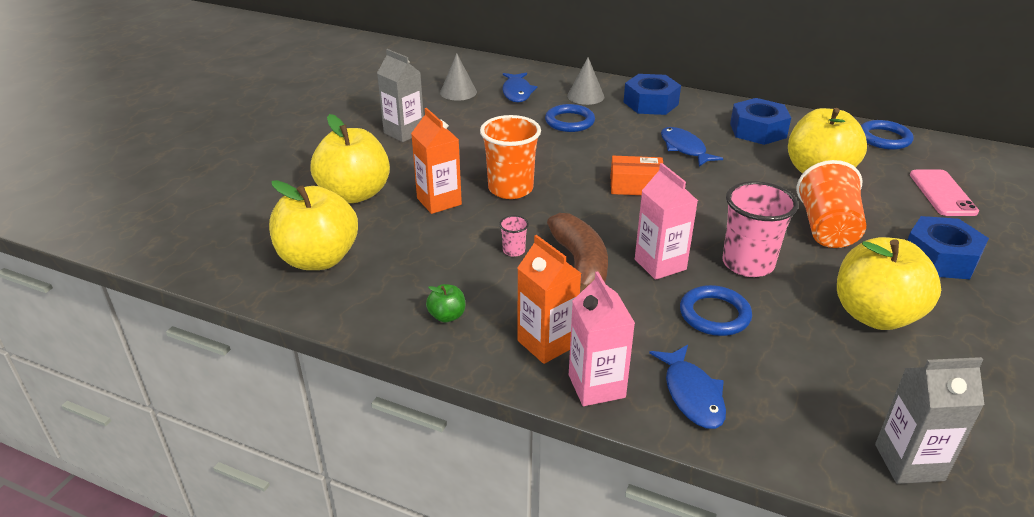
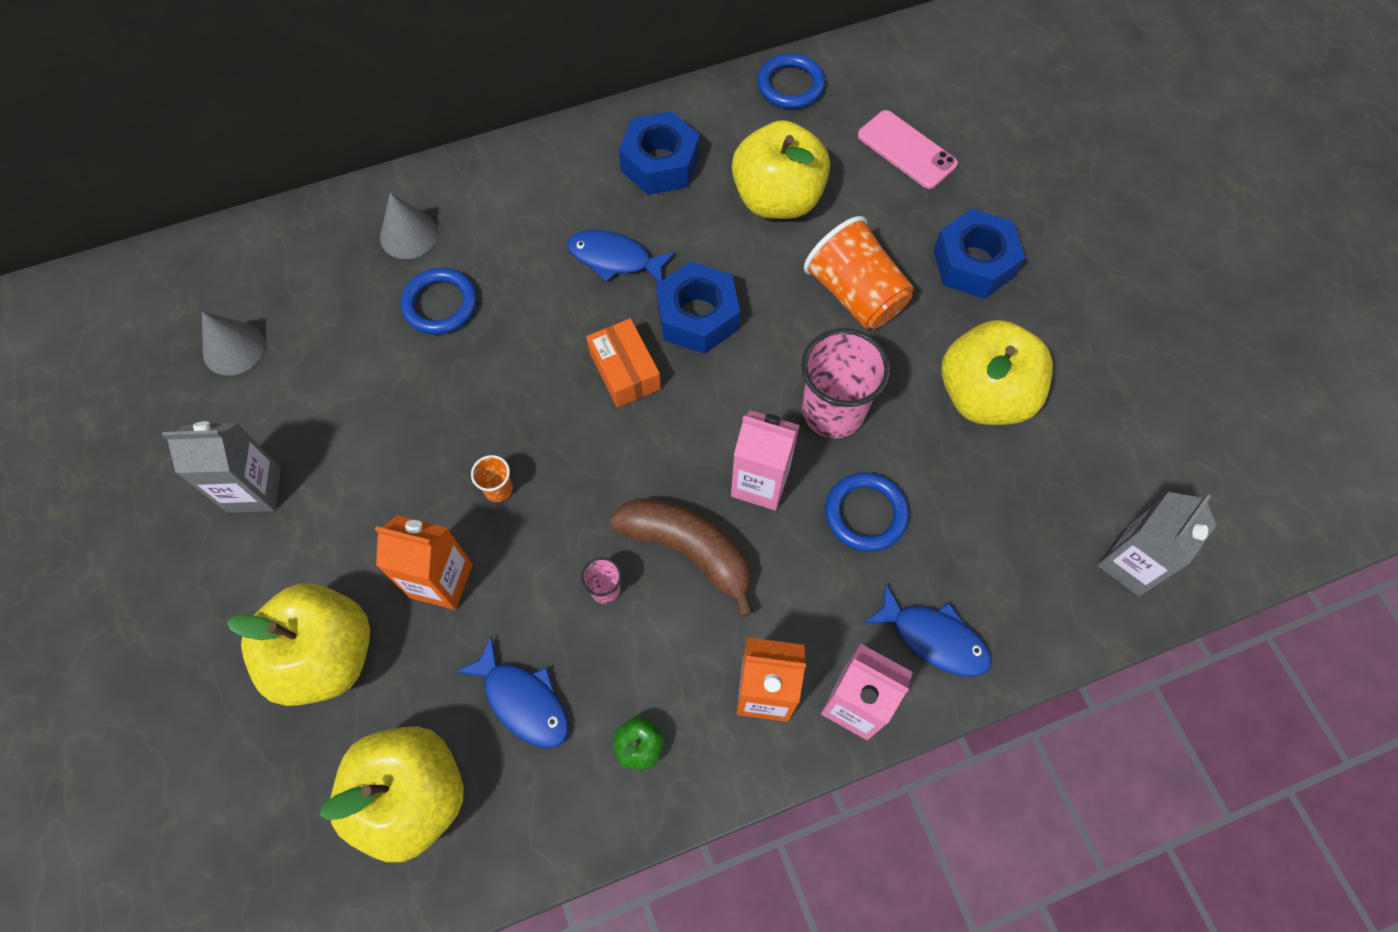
camera: 45 degrees left, 30 degrees up
(510, 189) = (498, 489): orange cup -> orange cup, size x0.44
(517, 92) = (314, 291): blue fish -> blue fish (523, 701)
(635, 186) = (624, 371): orange box -> orange box turned 75 degrees counterclockwise
(650, 103) = (499, 193): blue nut -> blue nut (697, 316)

